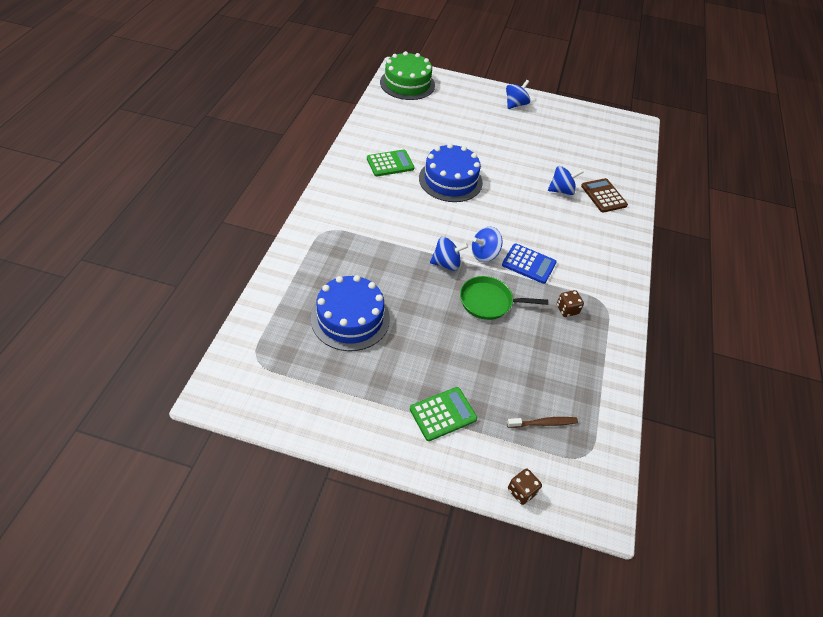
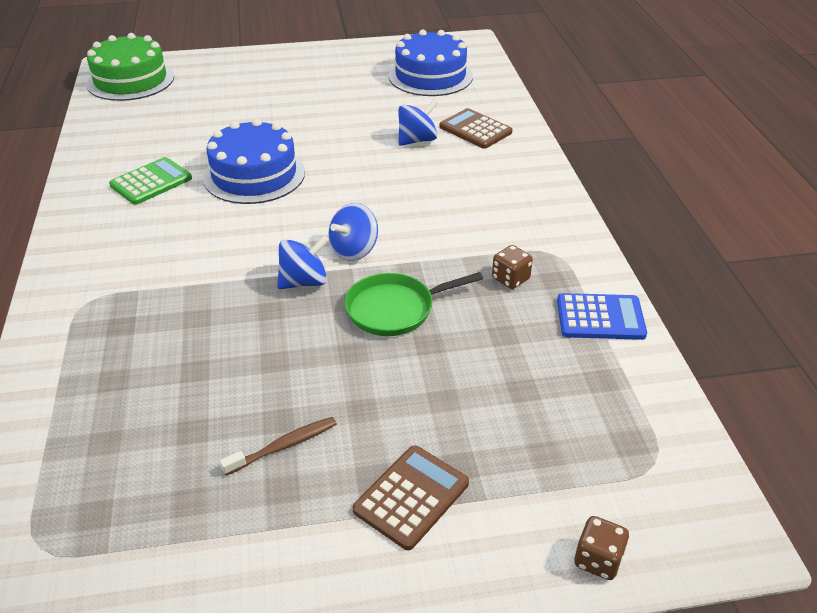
camera: 20 degrees left, 10 degrees down
(350, 318) = (185, 414): blue cake -> blue cake (430, 76)
(443, 414) = (411, 497): green calculator -> brown calculator
(515, 104) = (299, 63): blue spinning top -> none
(528, 264) = (424, 241): blue calculator -> blue calculator (600, 318)
(543, 423) = (569, 444): brown toothbrush -> brown toothbrush (283, 446)

